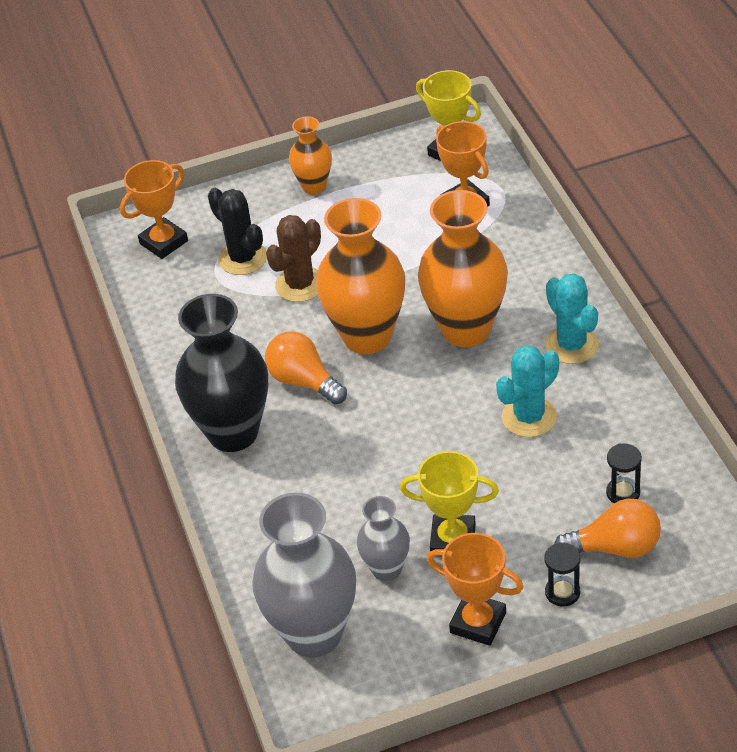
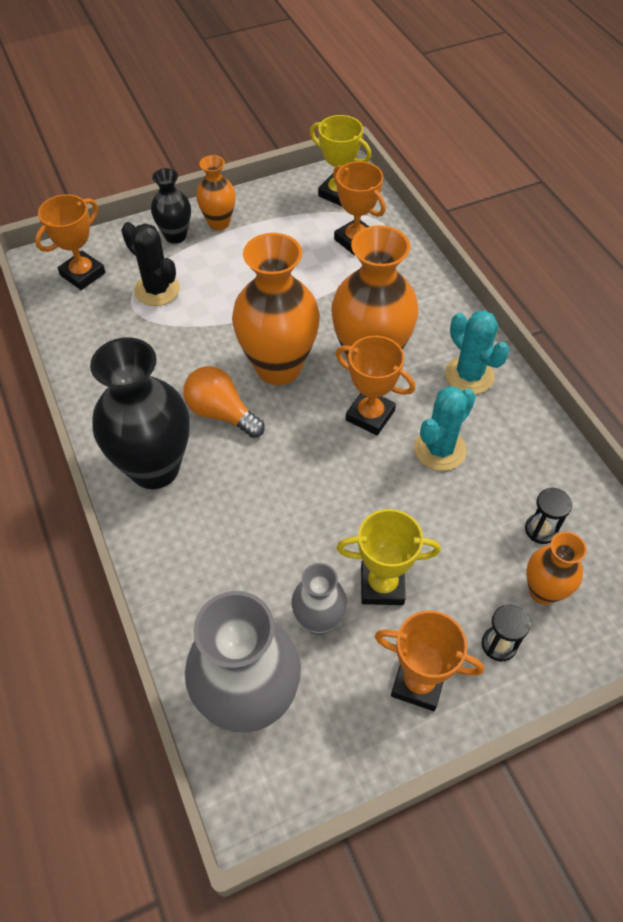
camera: 10 degrees left, 10 degrees up
(265, 201) = (175, 236): none -> black vase
(300, 285) = (212, 316): brown cactus -> none
(459, 384) = (370, 415): none -> orange trophy
(615, 547) = (543, 591): orange light bulb -> orange vase

